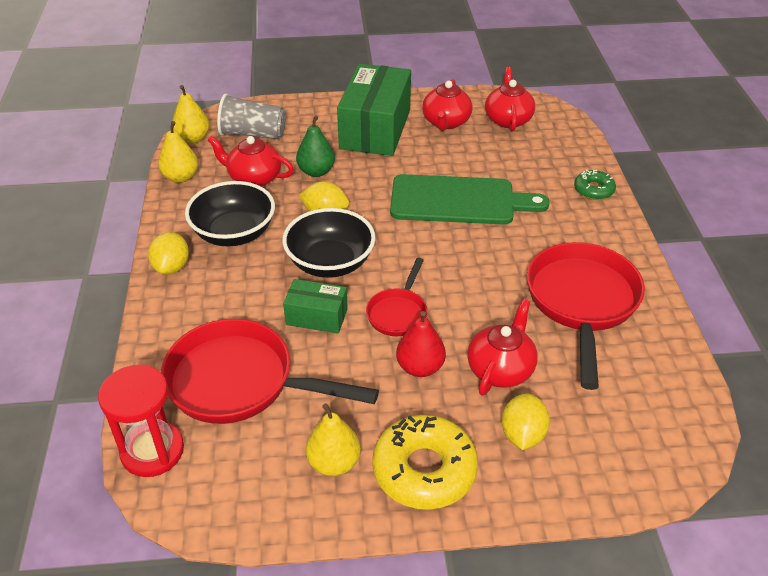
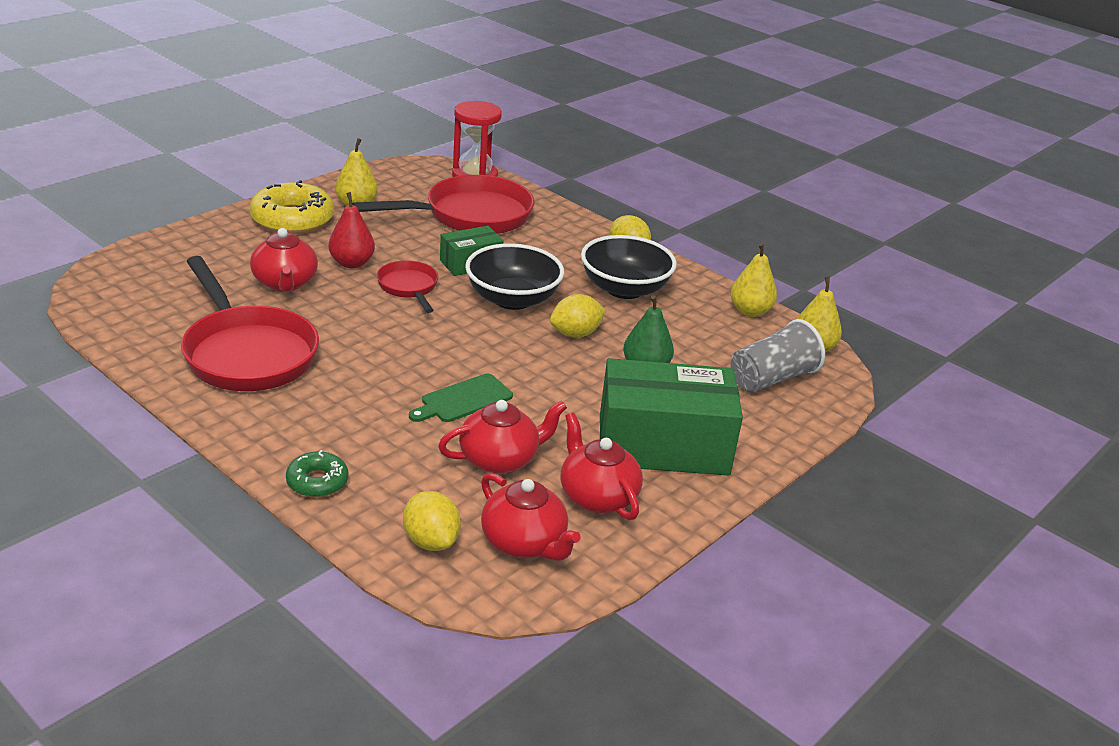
camera: 135 degrees right, 10 degrees down
(254, 178) = (690, 337): red teapot -> red teapot (500, 459)
(375, 129) = (663, 445): green box -> green box turned 60 degrees counterclockwise
(459, 201) = (463, 400): green cutting board -> green cutting board, size x0.52
(522, 435) = (235, 255): yellow lemon -> yellow lemon (431, 541)

